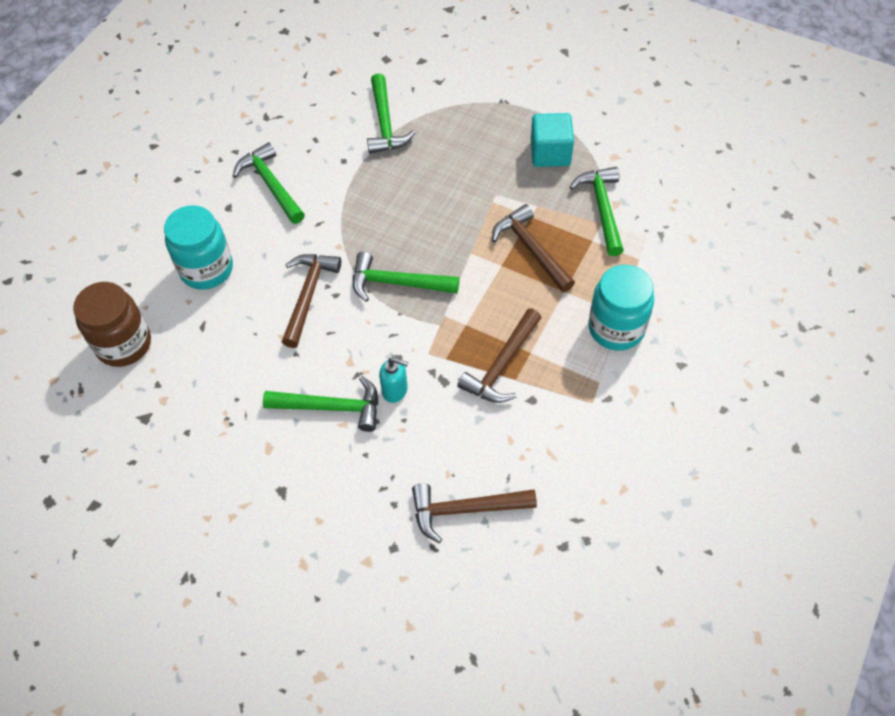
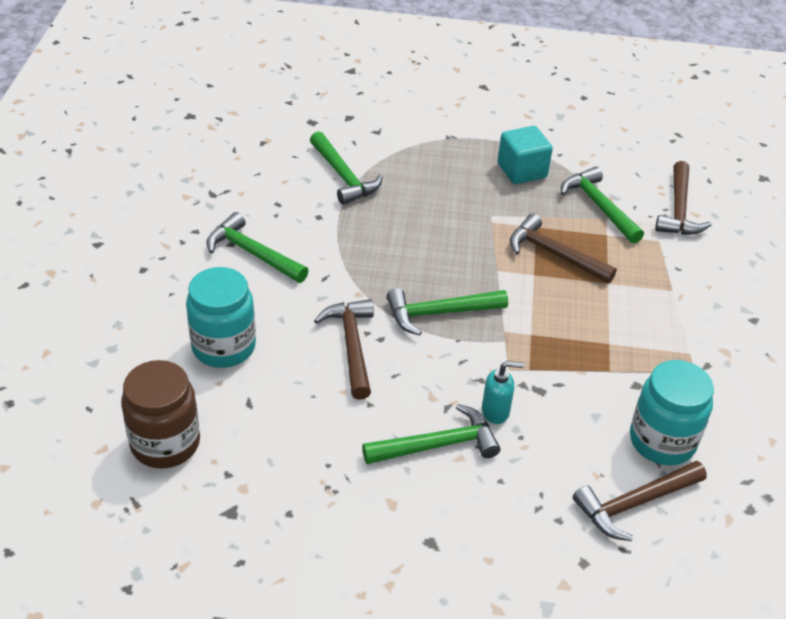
camera: 25 degrees left, 15 degrees down
(501, 365) = (589, 362): brown hammer -> brown hammer (678, 210)
(616, 328) = (676, 303): turquoise jar -> turquoise jar (662, 441)

